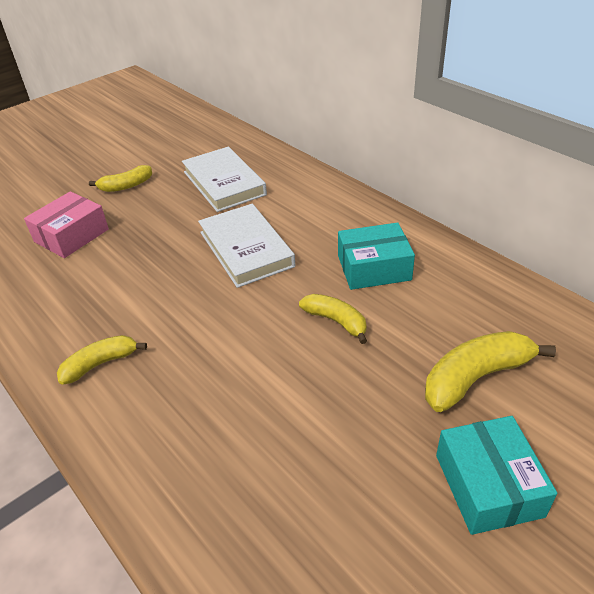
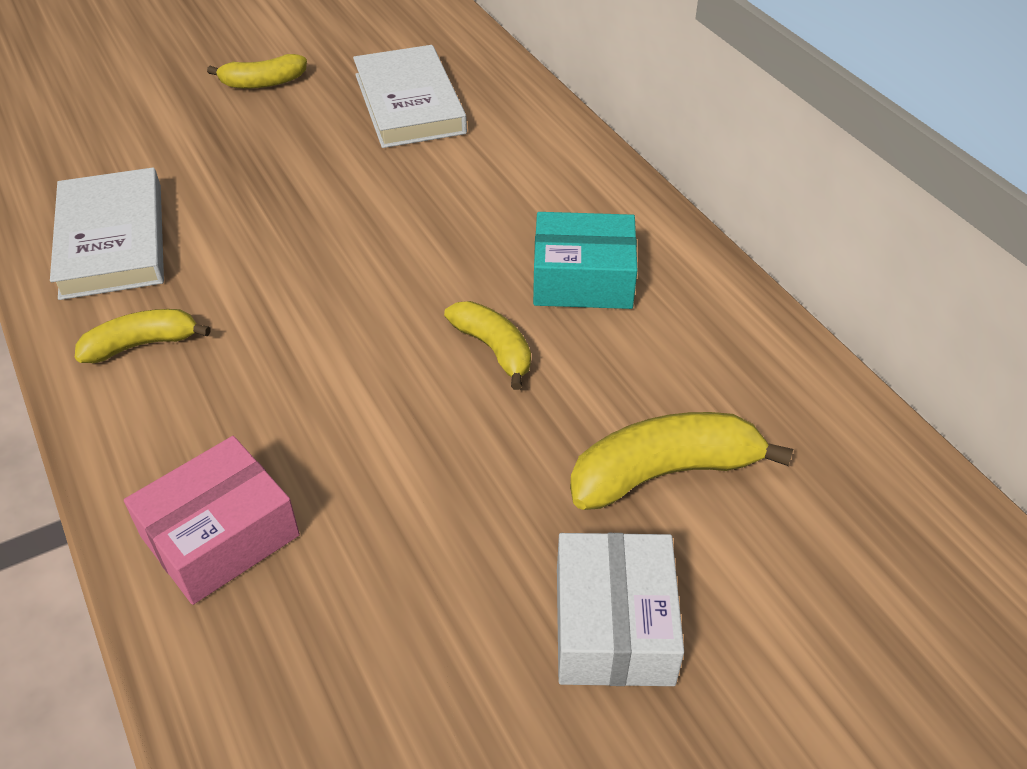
camera: 10 degrees right, 5 degrees up
(71, 235) = (161, 147): pink box -> pink box (220, 536)
(246, 249) = (404, 214): white book -> white book (112, 240)
(488, 485) = (614, 625): turquoise box -> white box

